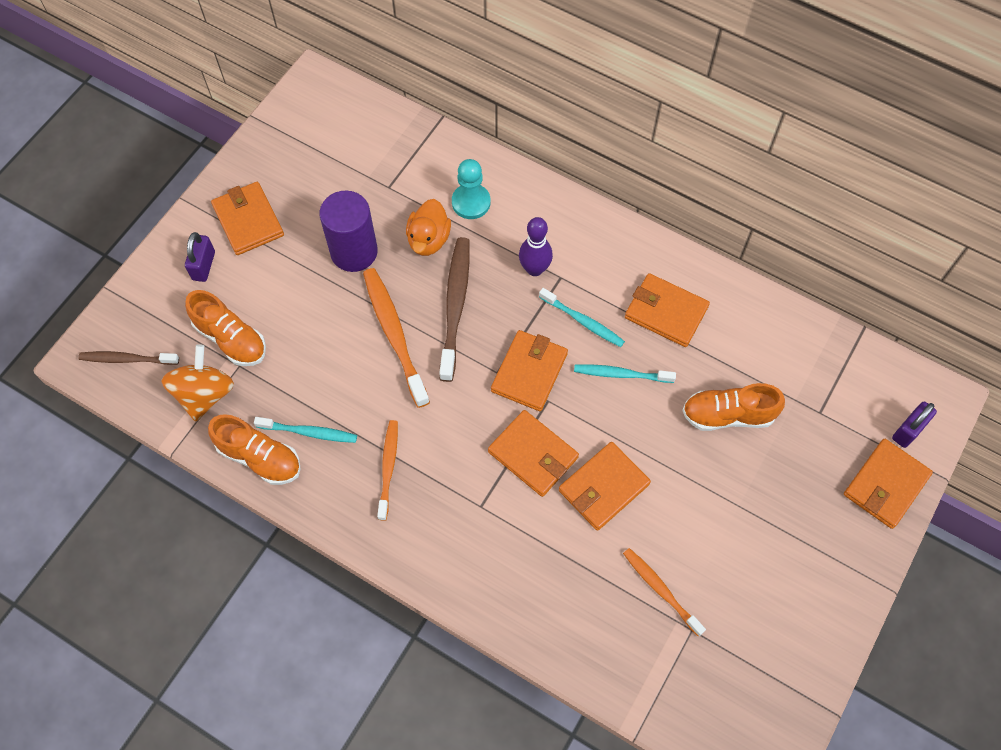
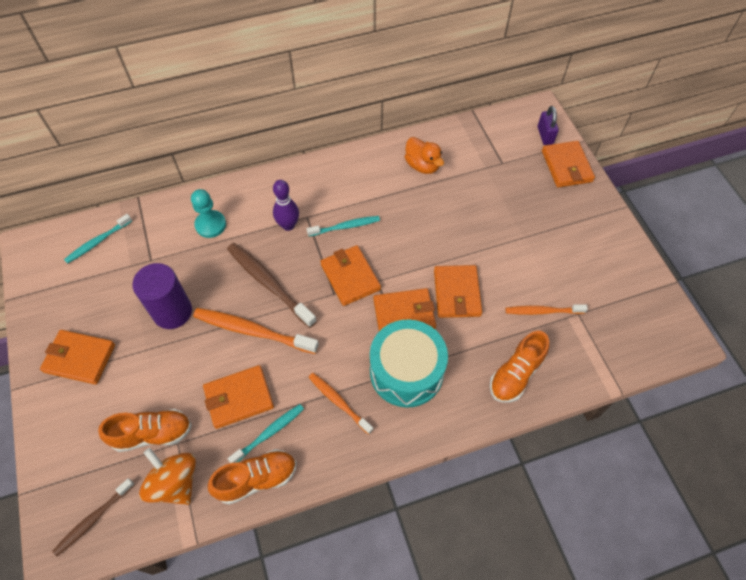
camera: 50 degrees left, 5 degrees down
(204, 266) = (80, 412): purple padlock -> none
(428, 239) = (210, 265): orange duck -> orange duck (422, 165)
(472, 505) = (406, 371): none -> turquoise drum
(621, 374) = (396, 233): turquoise toothbrush -> turquoise toothbrush (97, 242)
(666, 312) = (379, 184): orange wallet -> orange wallet (239, 398)
(728, 415) = (467, 202): orange shoe -> orange shoe (516, 374)

